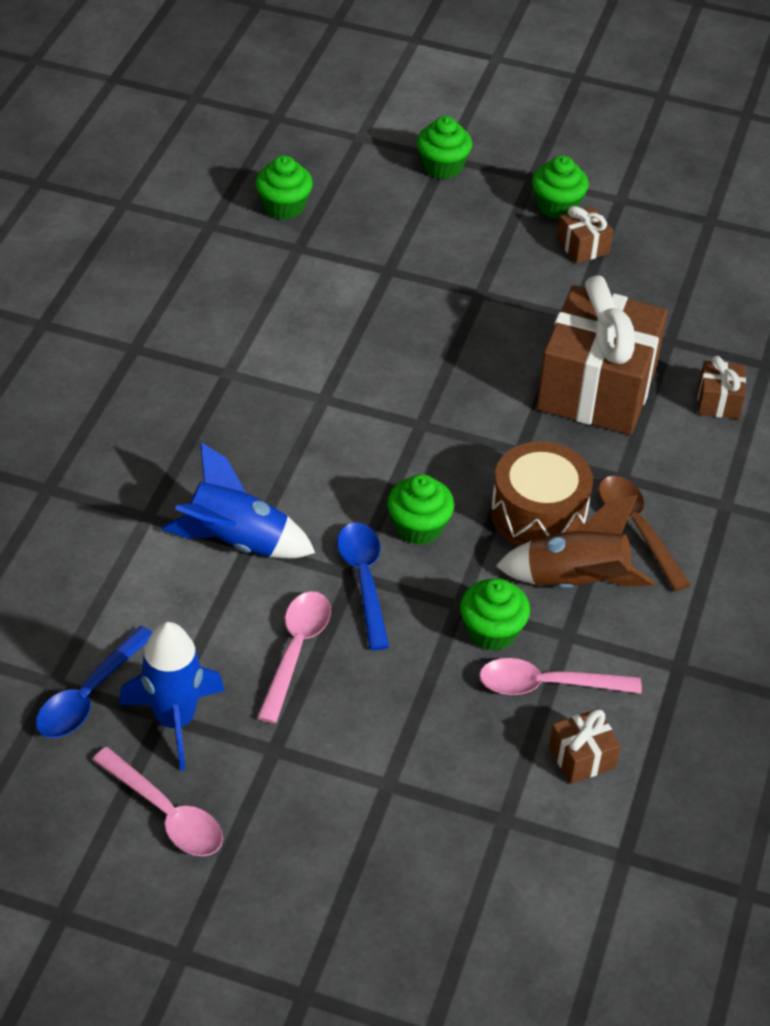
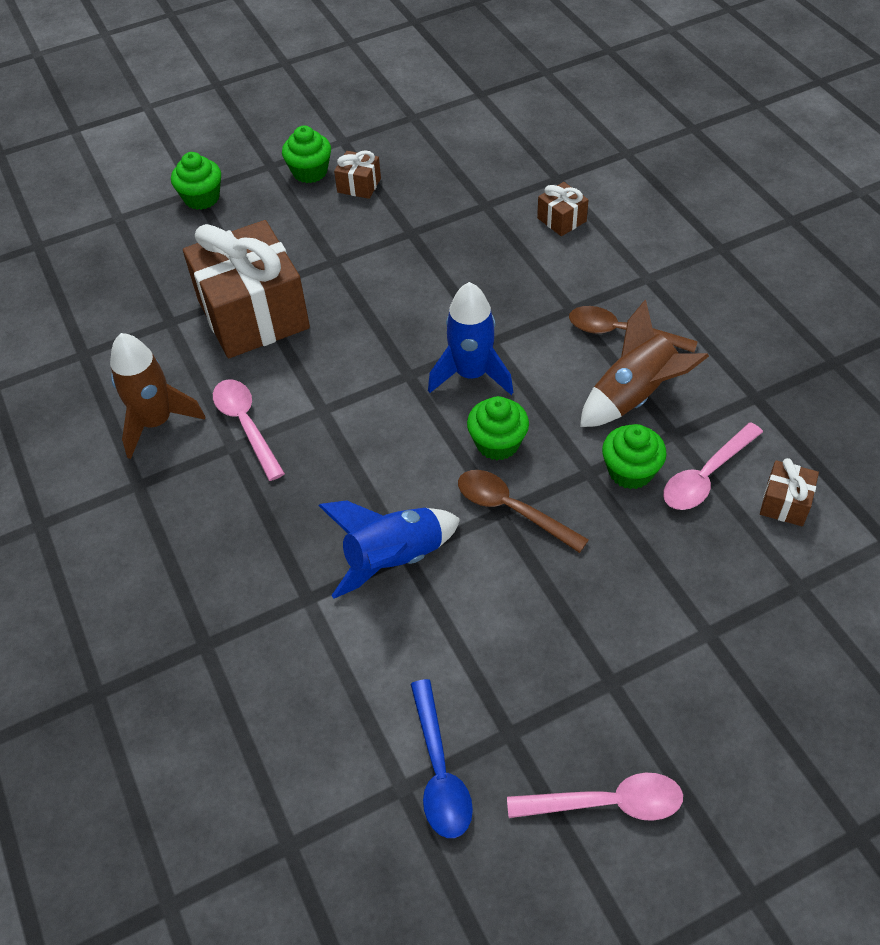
camera: 40 degrees left, 5 degrees up
(175, 720) = (522, 728): blue rocket -> blue rocket (471, 374)
(198, 314) = (156, 422): none -> brown rocket
(284, 207) = (123, 301): green cupcake -> none
(296, 651) = (534, 599): pink spoon -> pink spoon (246, 425)
(364, 580) = (512, 510): blue spoon -> brown spoon
(538, 514) = (556, 372): brown drum -> none
(597, 388) = (484, 266): brown gift -> brown gift (253, 314)

